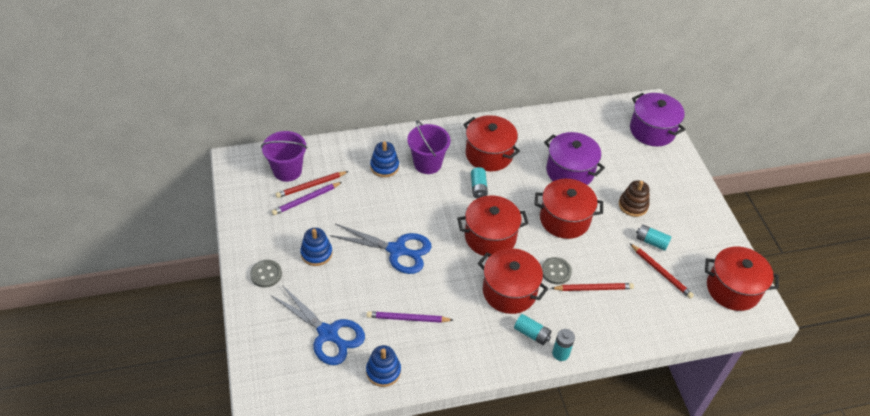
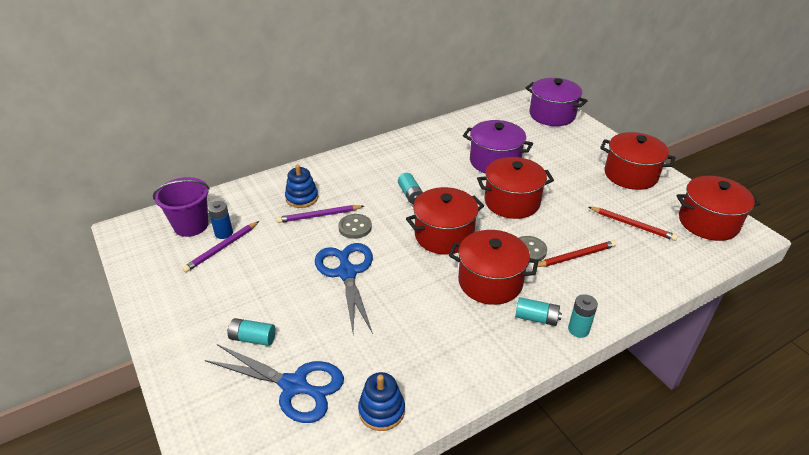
camera: 15 degrees left, 10 degrees down
(266, 274) = (193, 338): grey button -> grey button (355, 227)
(311, 185) = (224, 233): red pencil -> blue battery
(316, 253) = (251, 299): blue stacking toy -> none
(397, 250) = (346, 273): blue scissors -> blue scissors turned 105 degrees counterclockwise
(408, 318) = (388, 341): purple pencil -> purple pencil (319, 215)
(427, 163) = (347, 185): purple bucket -> none
(489, 154) = (408, 164): red pot -> red pot (630, 175)
(633, 205) = (570, 175): brown stacking toy -> none
(651, 242) = (606, 201): turquoise battery -> turquoise battery (252, 338)

